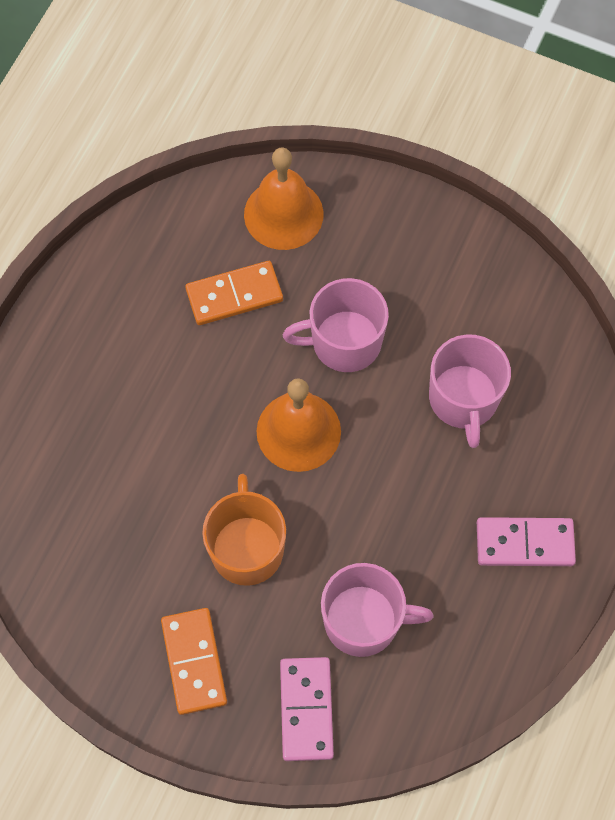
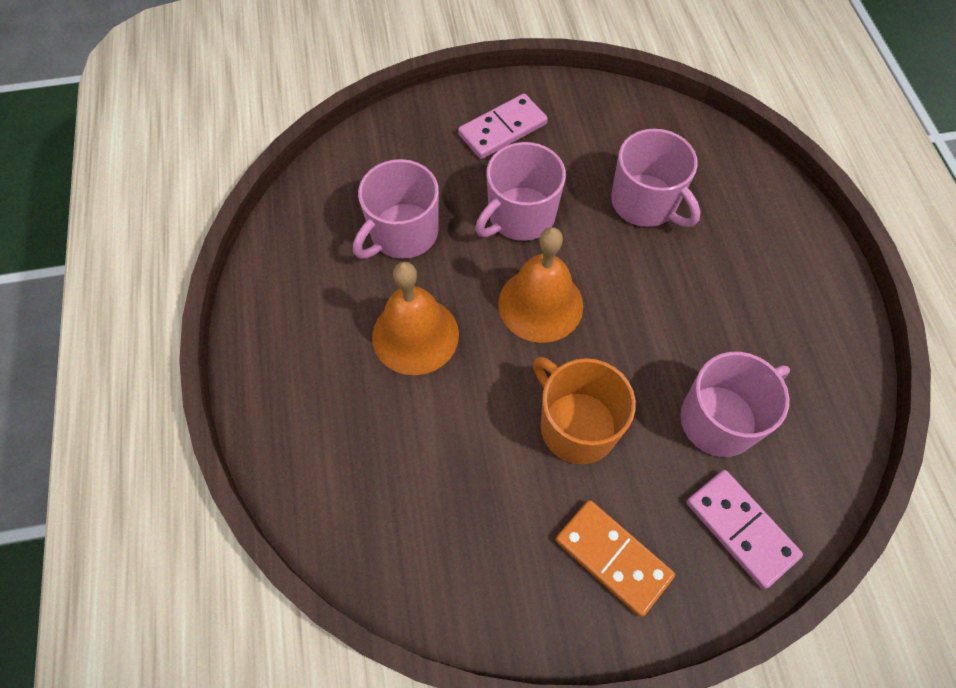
camera: 35 degrees left, 5 degrees down
(234, 295) = (403, 233): orange domino -> pink mug
(283, 214) = (395, 153): orange bell -> orange bell (415, 335)
(524, 543) = (782, 277): pink domino -> pink domino (502, 129)

